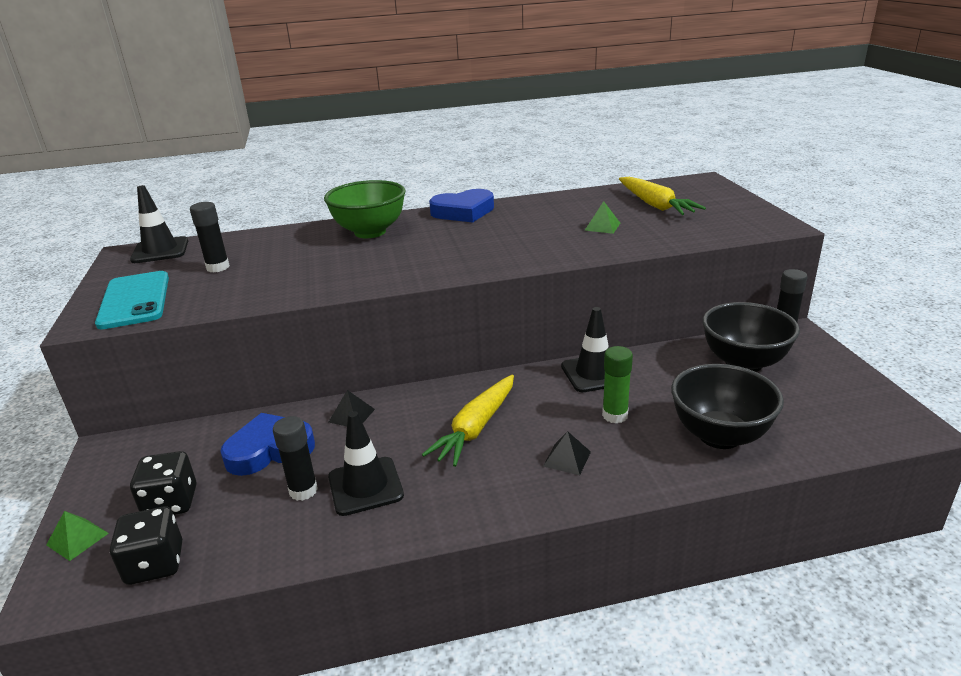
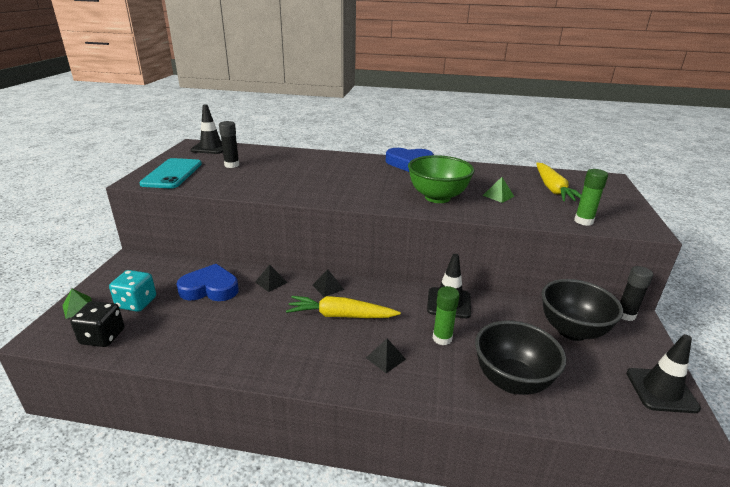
camera: 20 degrees right, 0 degrees up
(171, 503) = (136, 303): black dice -> turquoise dice
(303, 490) = (209, 321): black glue stick -> none
(365, 486) = (246, 331): black traffic cone -> black traffic cone (661, 390)
(370, 232) = (337, 163): green bowl -> green bowl (437, 197)
(433, 399) = (328, 287): none -> black pyramid
(476, 428) = (340, 315): yellow carrot -> yellow carrot turned 45 degrees clockwise
(715, 233) = (583, 221): none -> green glue stick

